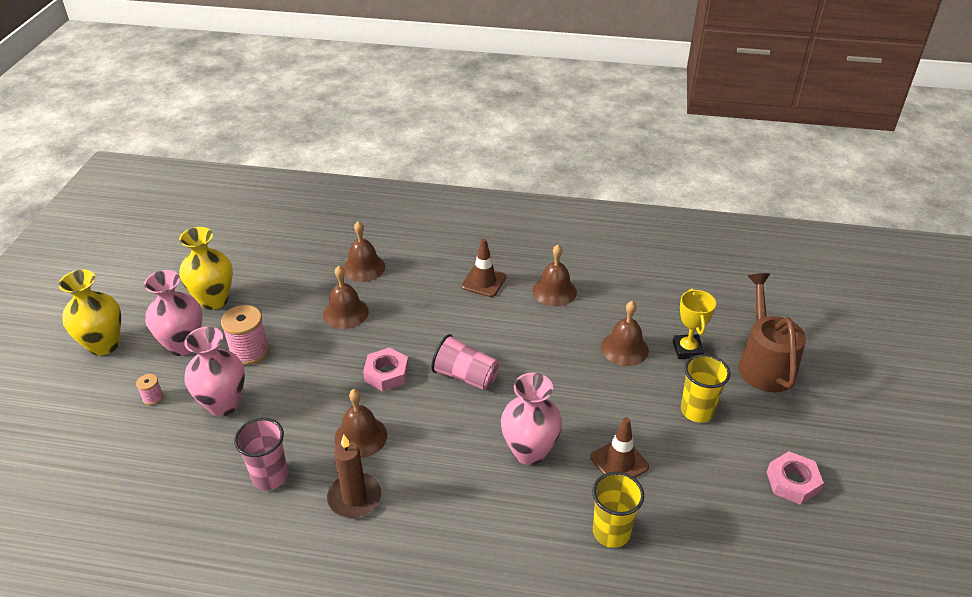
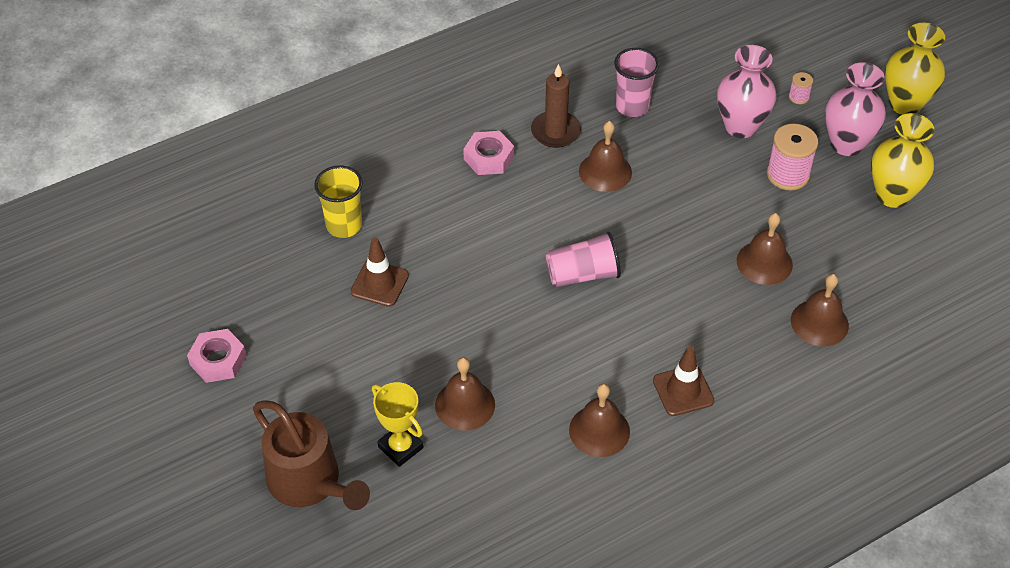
camera: 140 degrees right, 10 degrees up
(386, 374) = (651, 232): pink nut -> pink nut (489, 158)
(529, 451) = (461, 245): pink vase -> none
(697, 411) = (345, 378): yellow cup -> none

